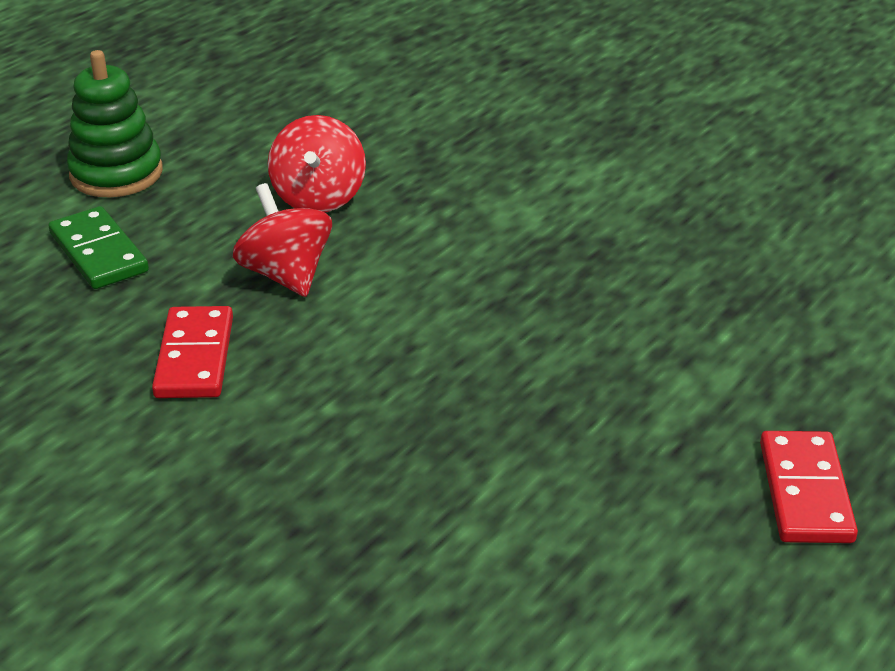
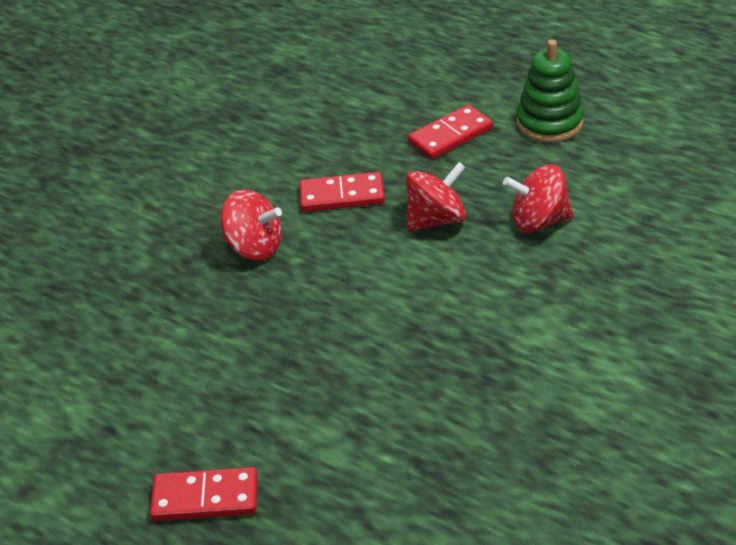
camera: 90 degrees right, 5 degrees up
(99, 252) = (450, 135): green domino -> red domino
(287, 449) = (254, 247): none -> red spinning top

